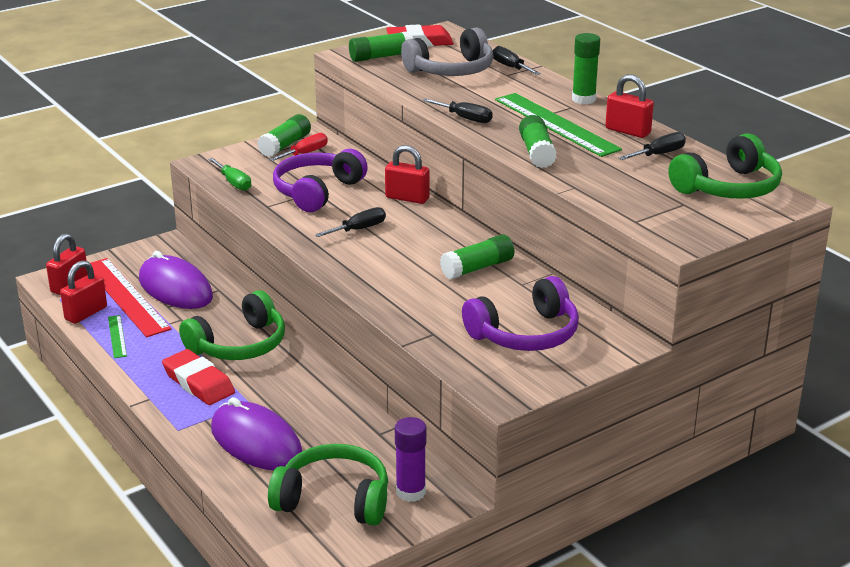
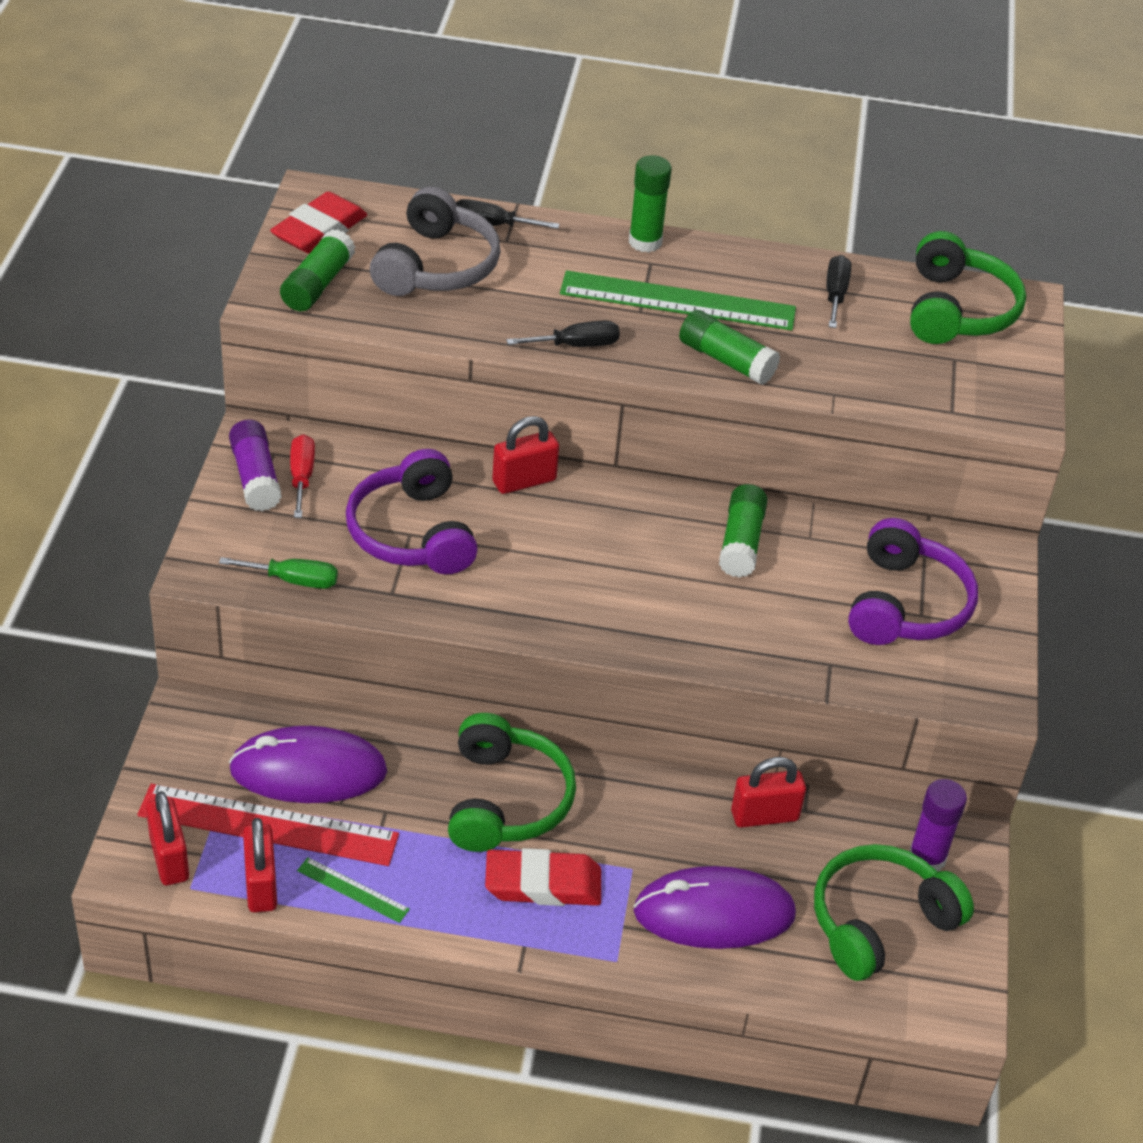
camera: 50 degrees left, 15 degrees up
(285, 145) = (255, 477): green glue stick -> purple glue stick
(359, 229) = (546, 564): black screwdriver -> none
(627, 131) = (758, 273): red padlock -> red padlock (764, 816)

